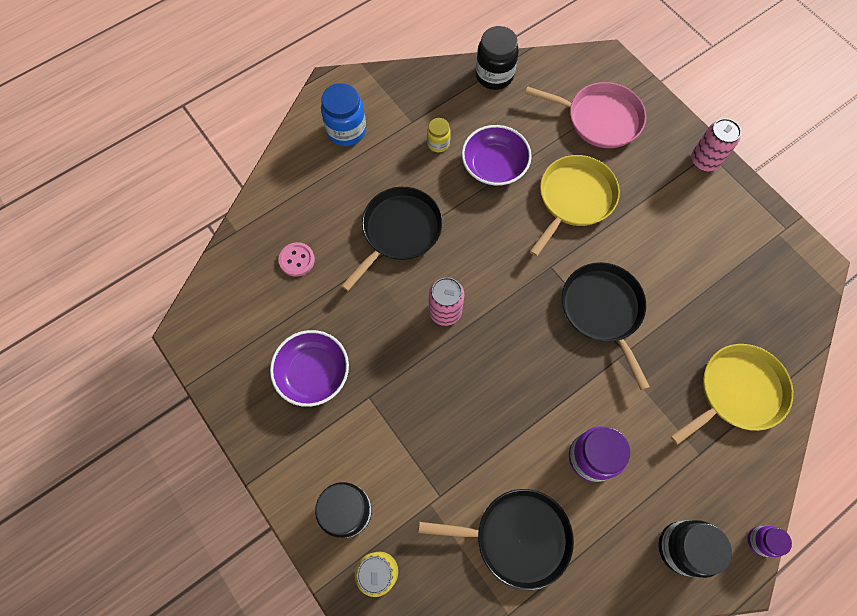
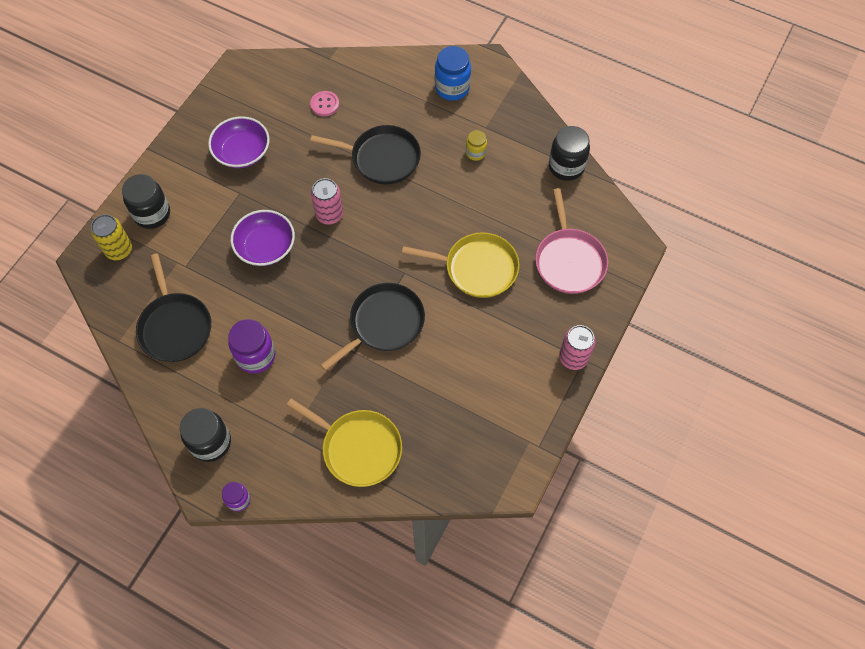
camera: 65 degrees right, 5 degrees down
(494, 166) = (476, 199): purple bowl -> purple bowl (265, 247)

